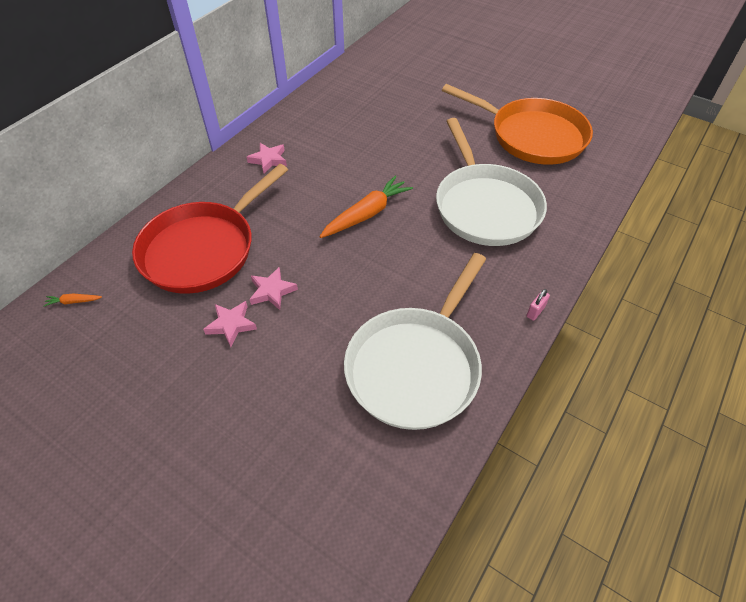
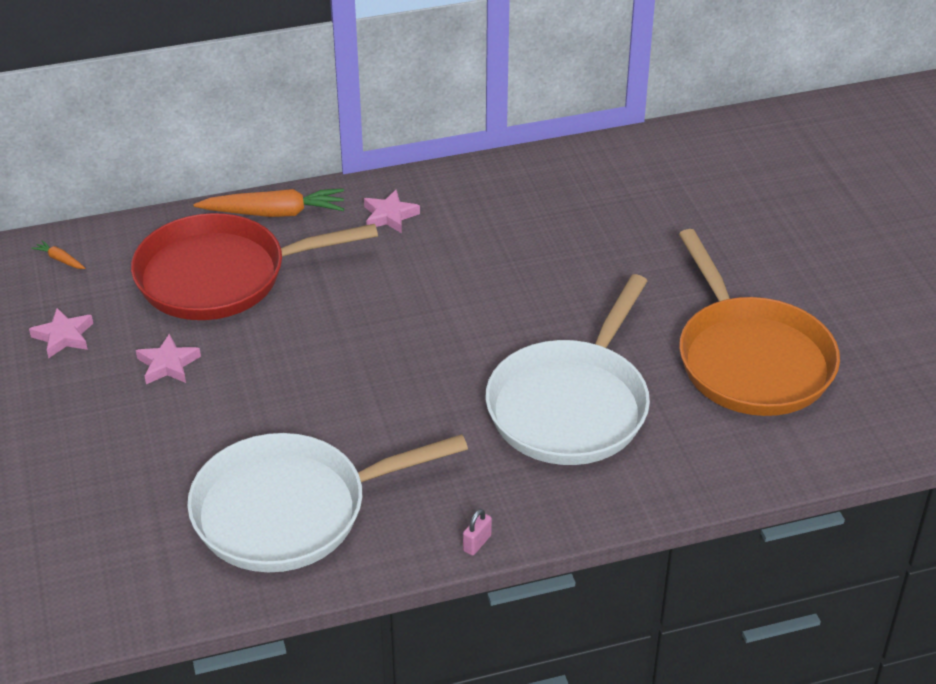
camera: 40 degrees right, 10 degrees down
(272, 291) = (238, 356): pink star -> pink star (64, 336)
(366, 214) = (424, 336): orange carrot -> orange carrot (274, 213)
(535, 311) = (477, 543): pink padlock -> pink padlock turned 45 degrees counterclockwise

